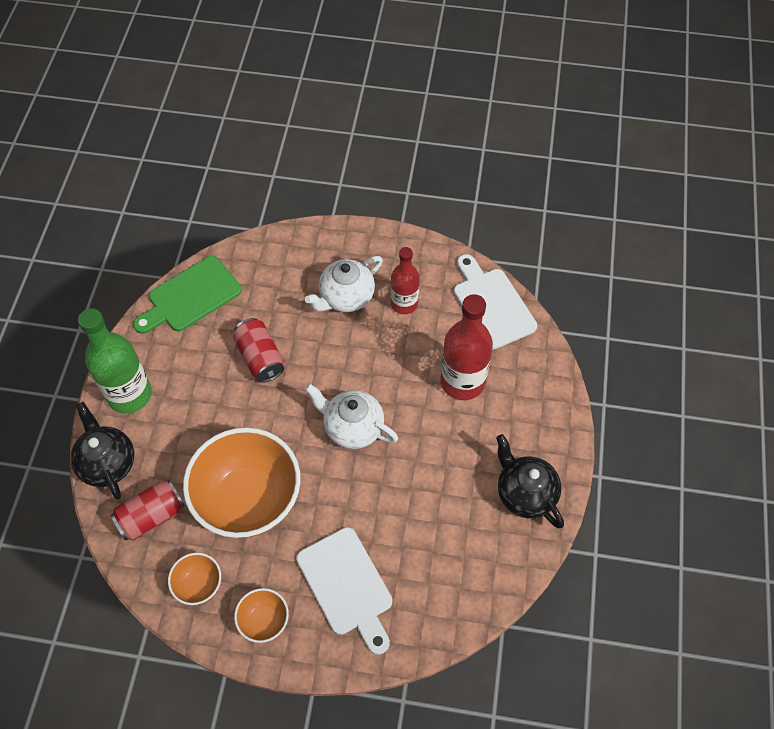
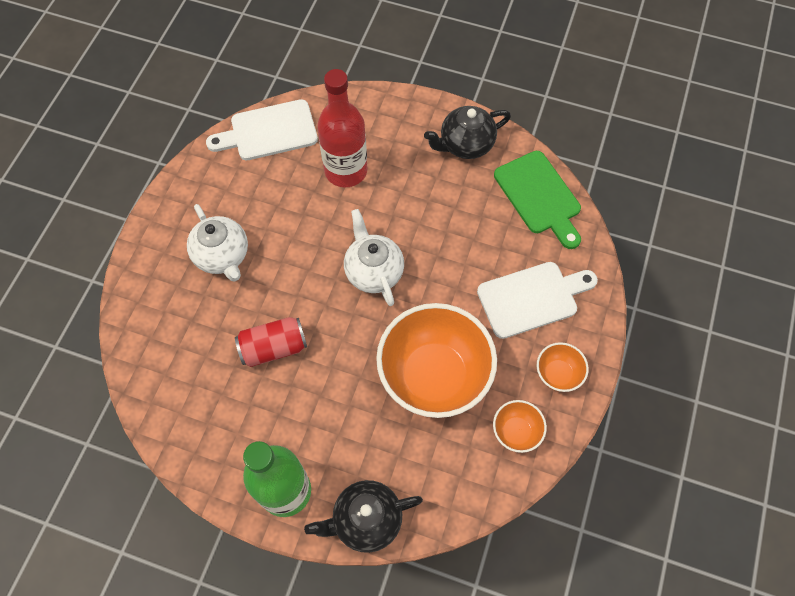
camera: 80 degrees left, 5 degrees up
(151, 516) = (436, 474): red can -> none
(191, 296) = (174, 414): green cutting board -> green cutting board (539, 196)
(352, 427) = (373, 271): white teapot -> white teapot turned 120 degrees clockwise
(404, 304) = (246, 204): red bottle -> none

